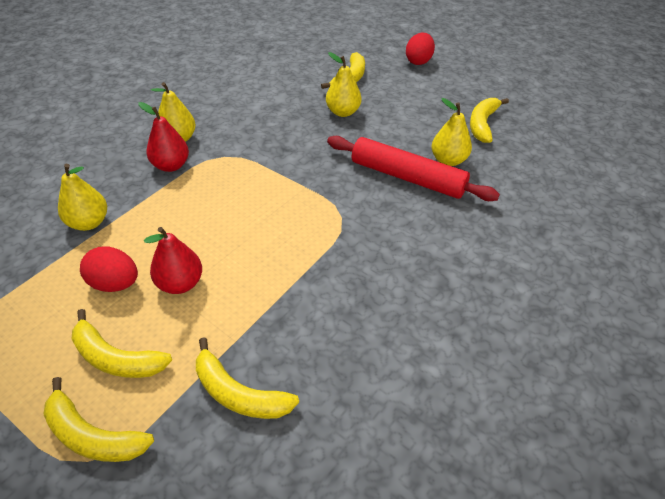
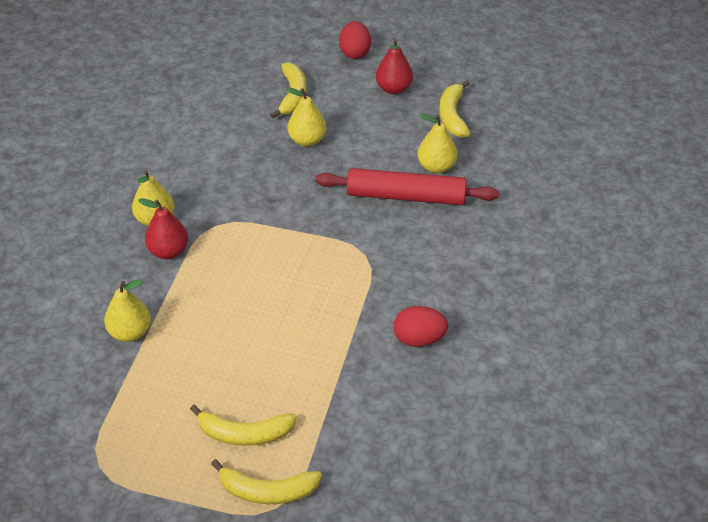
camera: 20 degrees left, 0 degrees up
(115, 284) = (198, 377): red egg -> red egg (419, 339)
(180, 283) = (257, 359): red pear -> red pear (393, 89)
(239, 393) = (361, 425): yellow banana -> none

